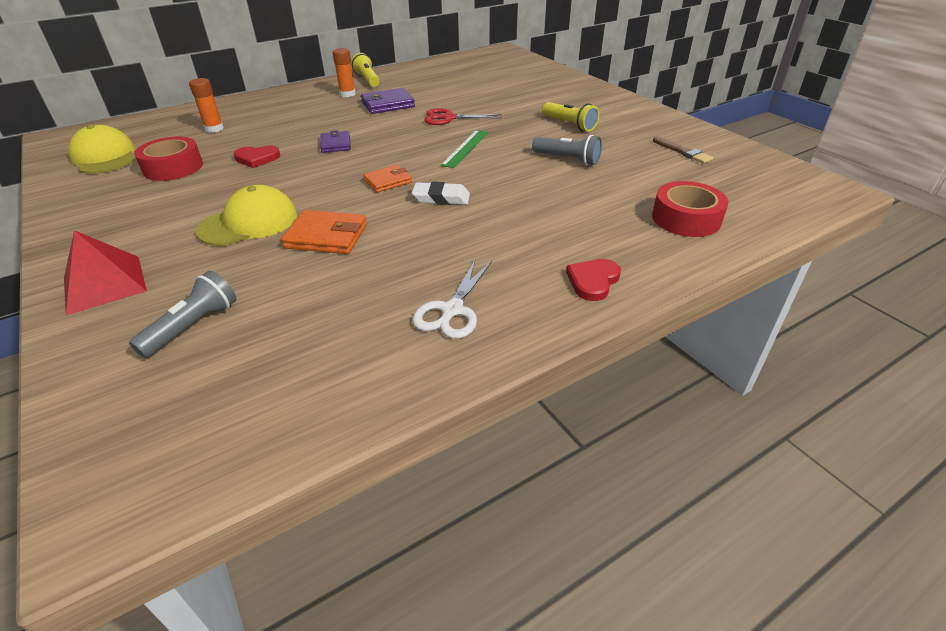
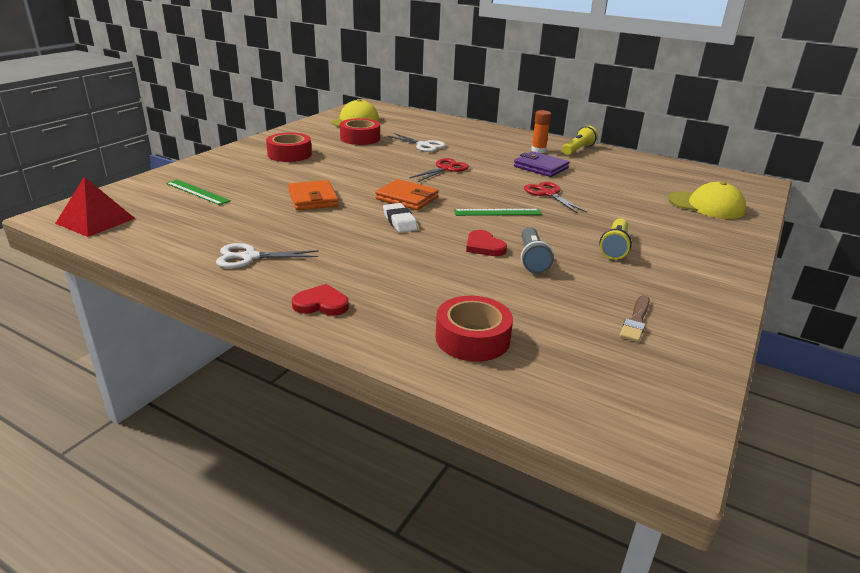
camera: 60 degrees right, 10 degrees down
(104, 284) = (225, 162): red pyramid -> red pyramid (95, 221)
(154, 225) = (289, 154): none -> red tape
(193, 326) = (197, 192): grey flashlight -> green ruler
(214, 129) = (423, 132): orange glue stick -> none
(249, 223) = (311, 174): yellow cap -> yellow cap (706, 205)
(254, 139) = (423, 145): none -> white scissors
(257, 158) = (396, 154): red heart -> red heart (484, 246)
(336, 144) = (445, 169): purple wallet -> red scissors
(388, 181) = (407, 198): orange wallet -> orange wallet, size x1.50

